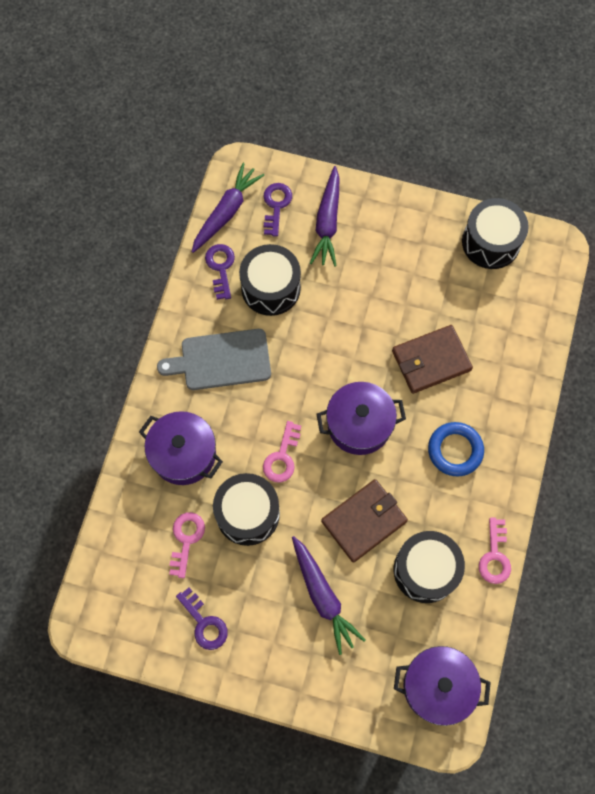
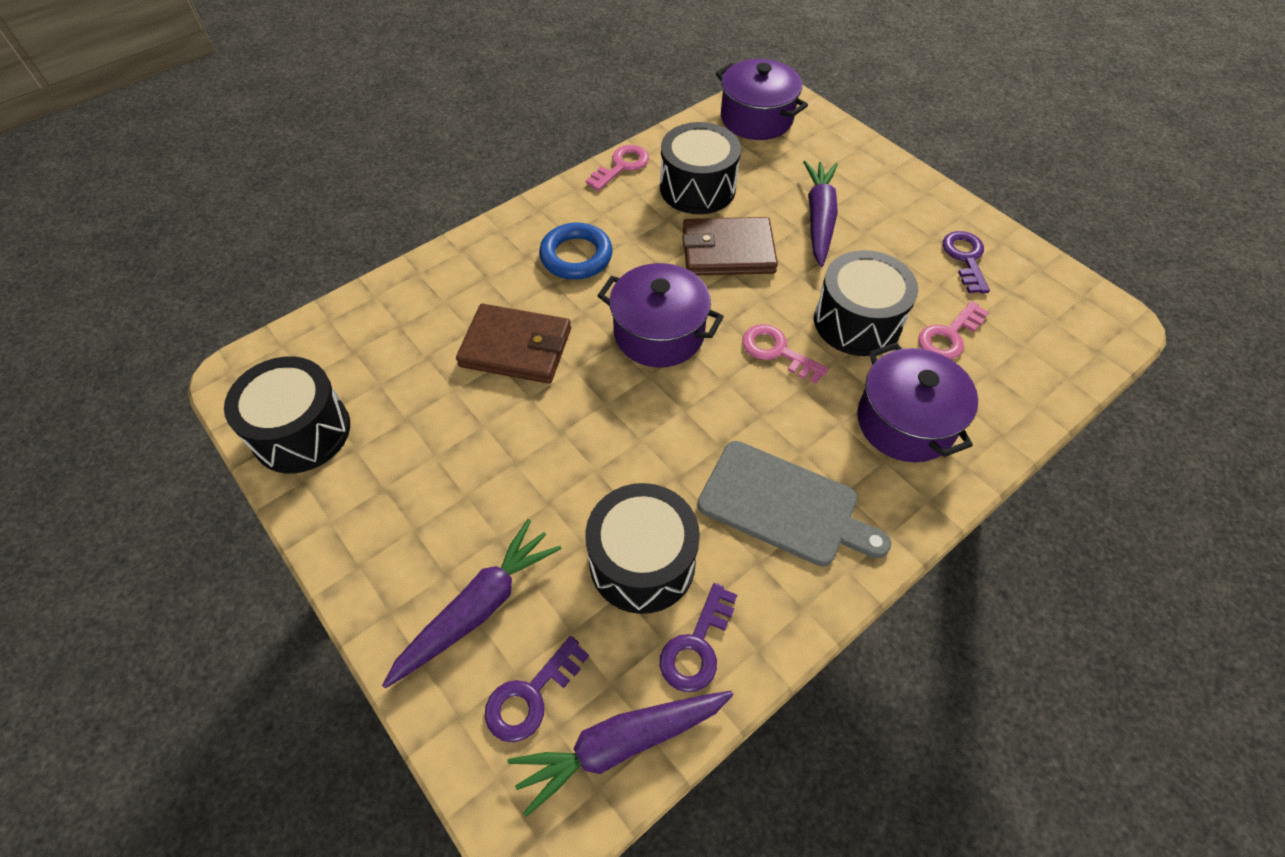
camera: 145 degrees left, 15 degrees down
(282, 457) = (777, 352): pink key -> pink key turned 105 degrees counterclockwise

